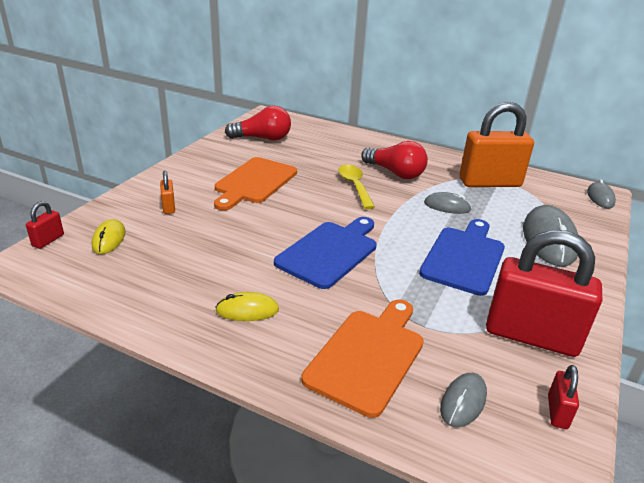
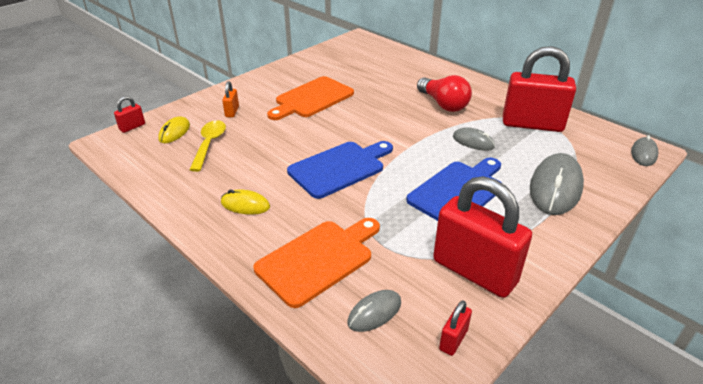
camera: 20 degrees right, 5 degrees up
(262, 138) = (342, 60): red light bulb -> none
(354, 186) = (397, 112): yellow spoon -> yellow spoon (209, 144)
(489, 183) = (532, 124): orange padlock -> red padlock

